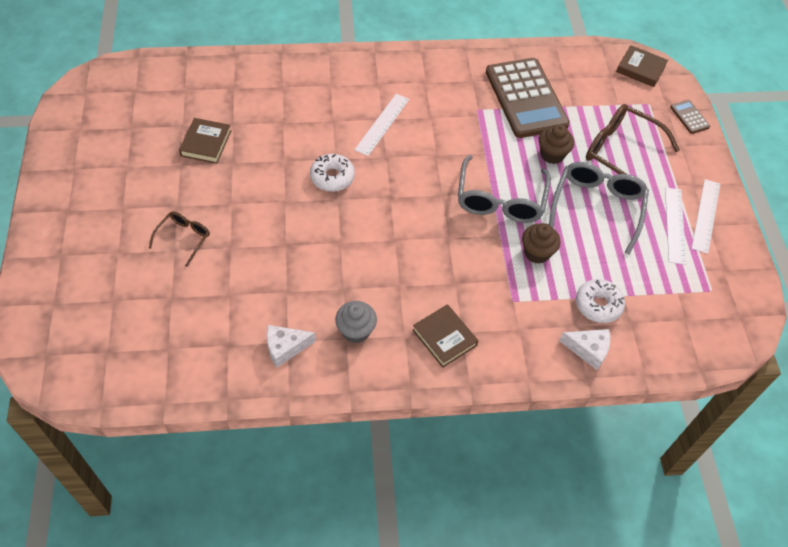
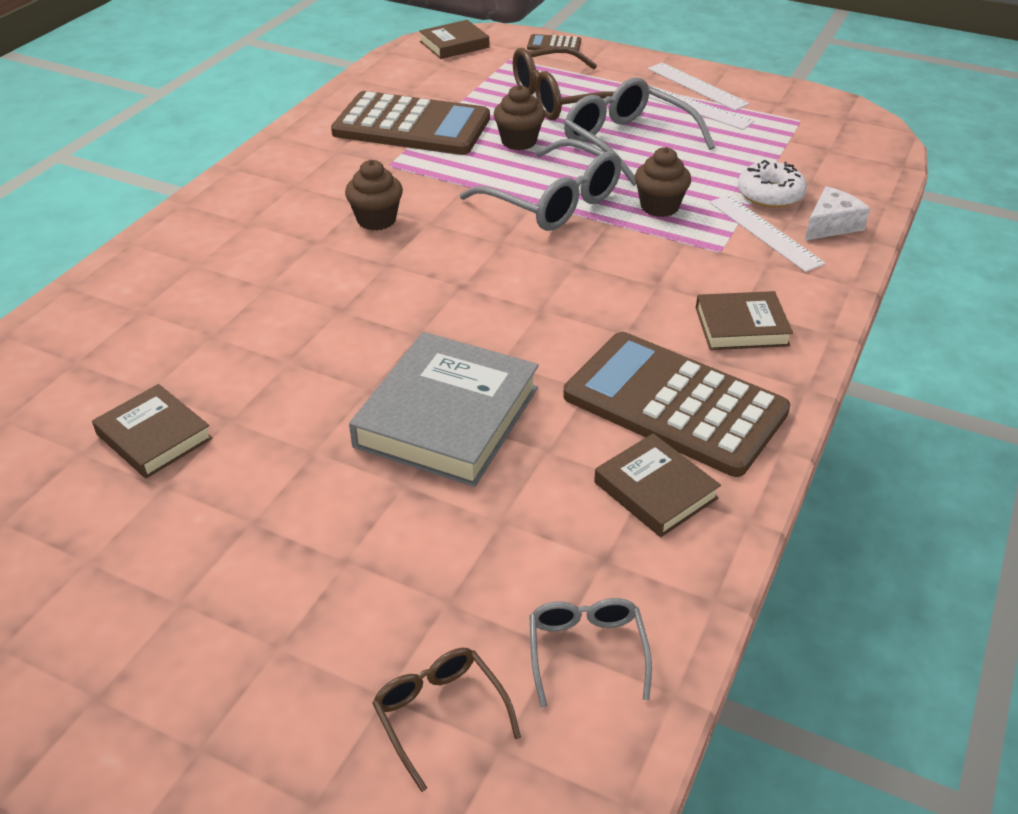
camera: 55 degrees left, 15 degrees down
(170, 361) = (586, 652): none -> grey glasses
(183, 239) = (333, 539): brown glasses -> brown glasses (441, 715)
(285, 241) = (447, 417): none -> grey book
(285, 347) = (655, 490): white cheese -> brown book
(332, 177) = (372, 325): white donut -> none
(356, 331) = (674, 404): grey cupcake -> brown calculator
(382, 124) = (325, 246): white ruler -> white ruler (765, 232)
(421, 132) = (376, 220): none -> brown cupcake

